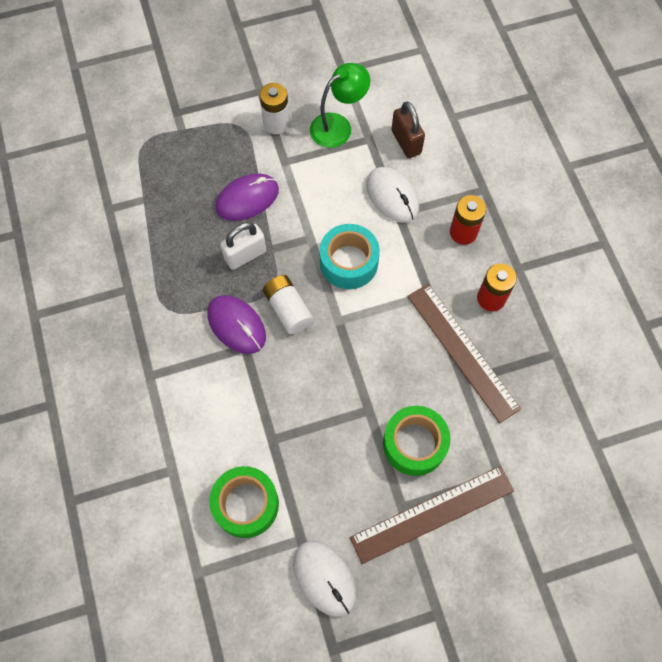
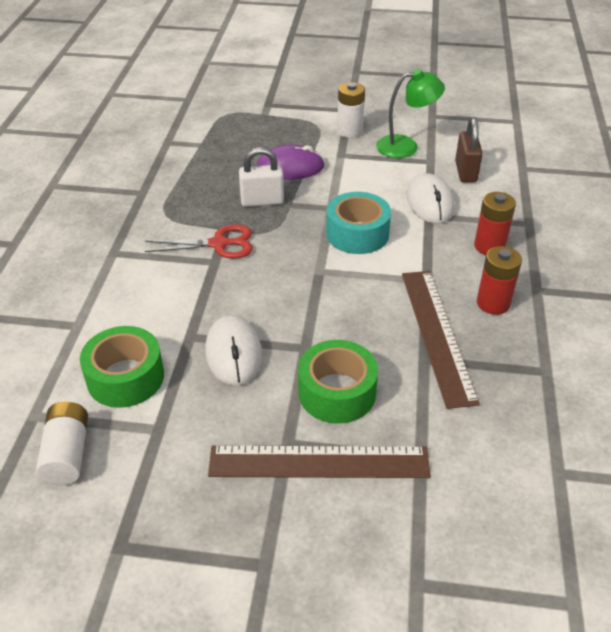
camera: 25 degrees right, 25 degrees down
(236, 325) = (219, 244): purple mouse -> red scissors
(288, 309) = (275, 248): white battery -> white battery (67, 454)
(324, 578) = (158, 473): white mouse -> white mouse (234, 353)

